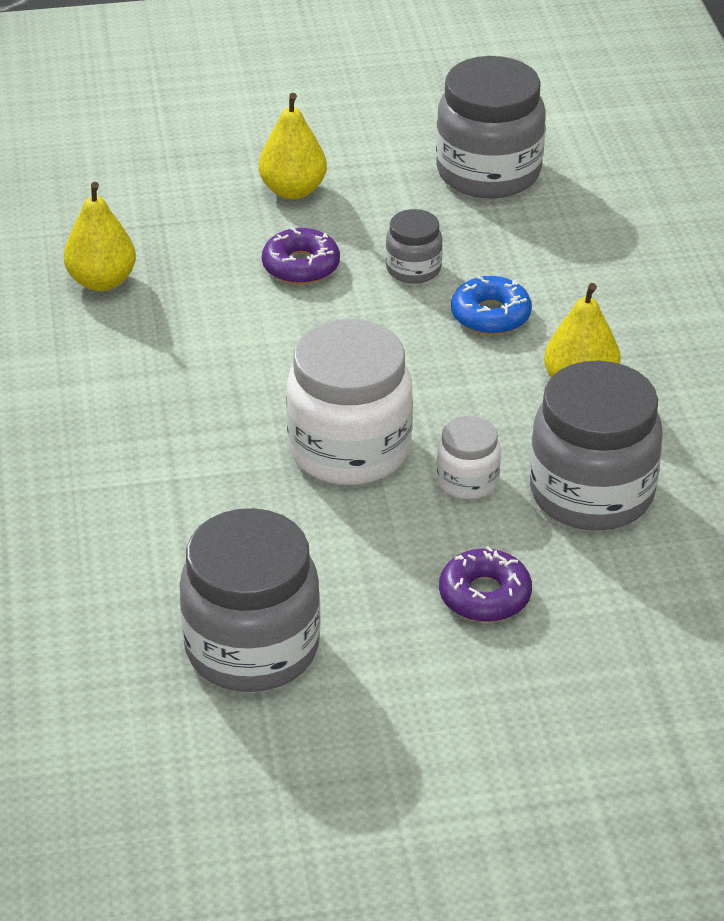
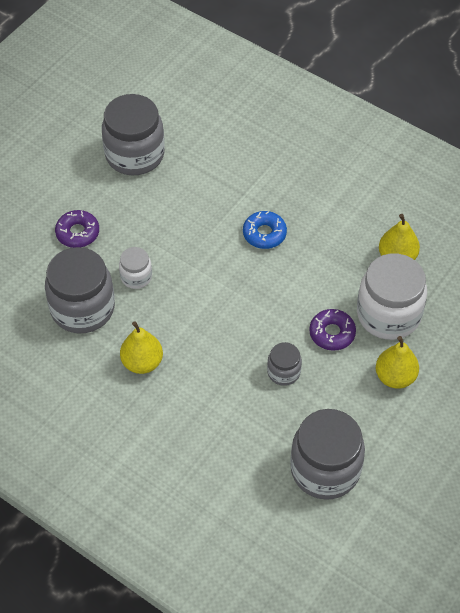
camera: 135 degrees right, 15 degrees up
(349, 449) = (196, 256): white jar -> white jar (388, 314)
(490, 315) = (220, 372): blue donut -> blue donut (264, 234)

